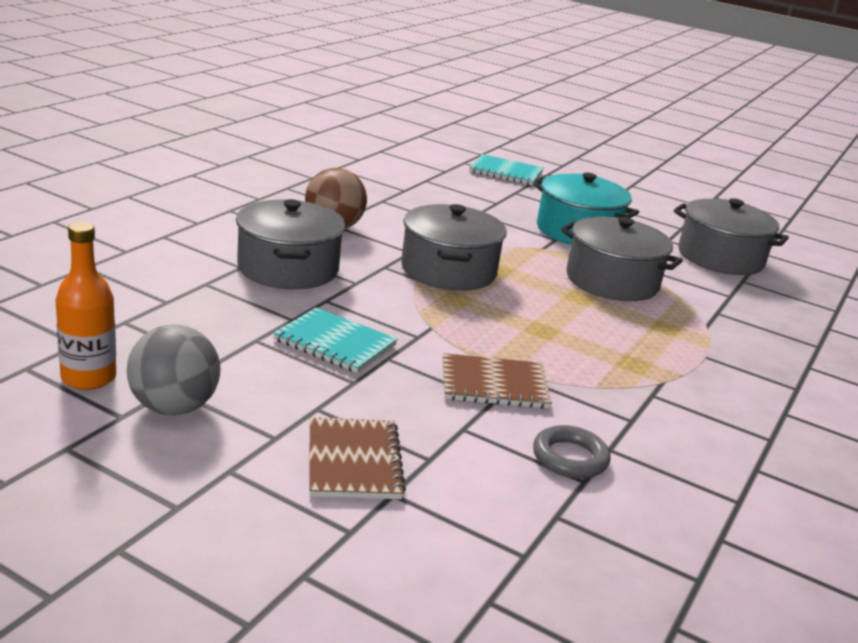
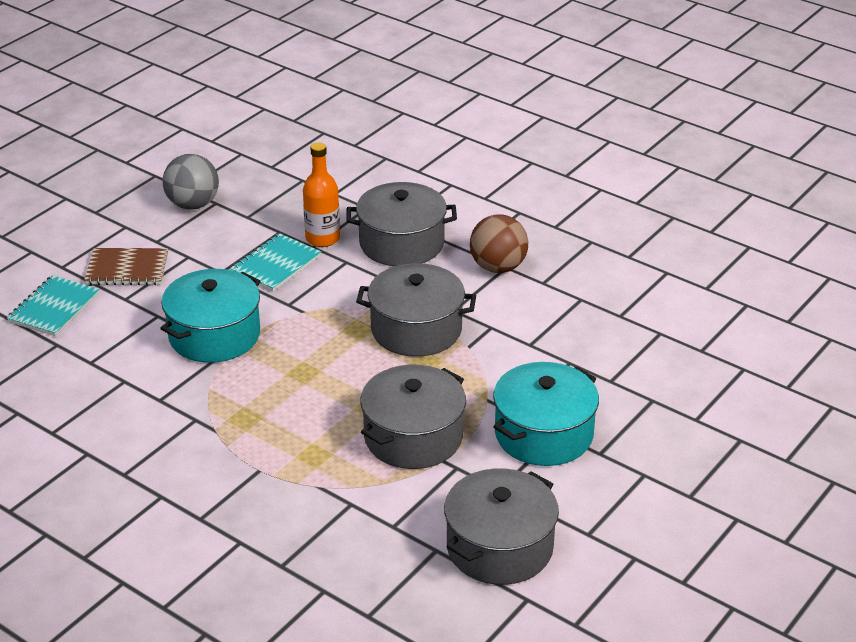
camera: 100 degrees right, 10 degrees up
(88, 378) = (228, 174): orange bottle -> orange bottle (322, 238)
(494, 384) = (214, 335): brown notebook -> turquoise pot
(506, 172) = (724, 401): turquoise notebook -> turquoise notebook (54, 308)
(570, 458) = (116, 359): grey ring -> none

